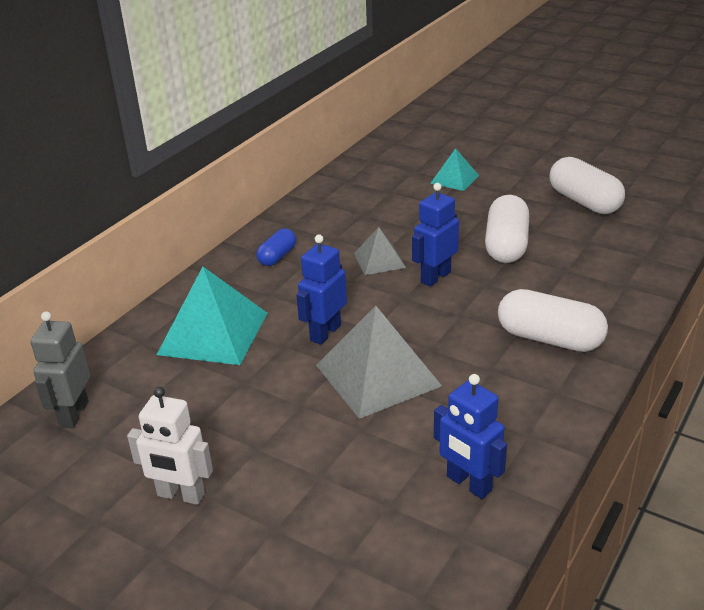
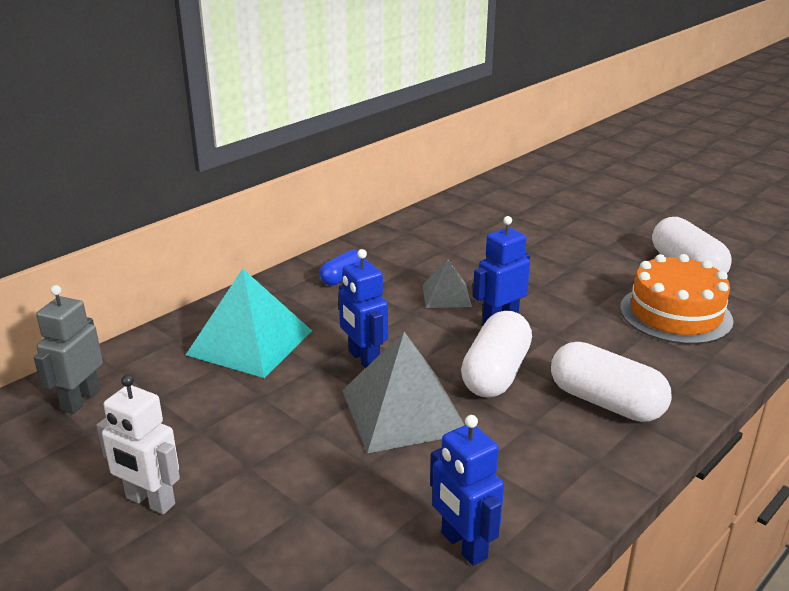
camera: 10 degrees right, 5 degrees down
(325, 333) = (363, 359): blue robot -> blue robot turned 75 degrees counterclockwise
(454, 179) = (552, 227): turquoise pyramid -> none
(506, 245) = (586, 299): white capsule -> white capsule (495, 373)
(586, 248) = (675, 314): none -> orange cake

